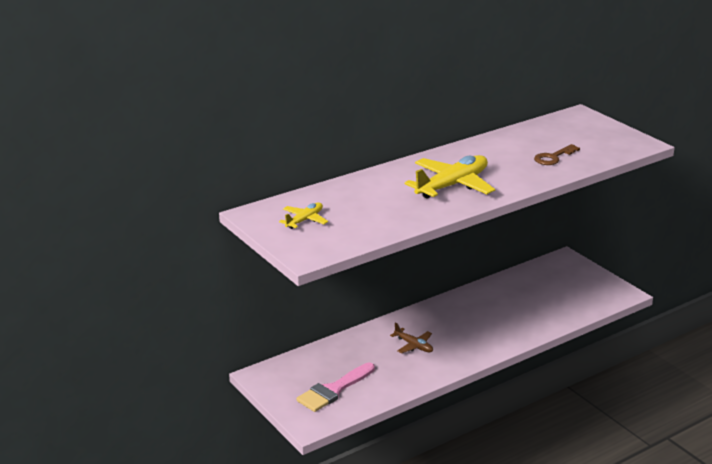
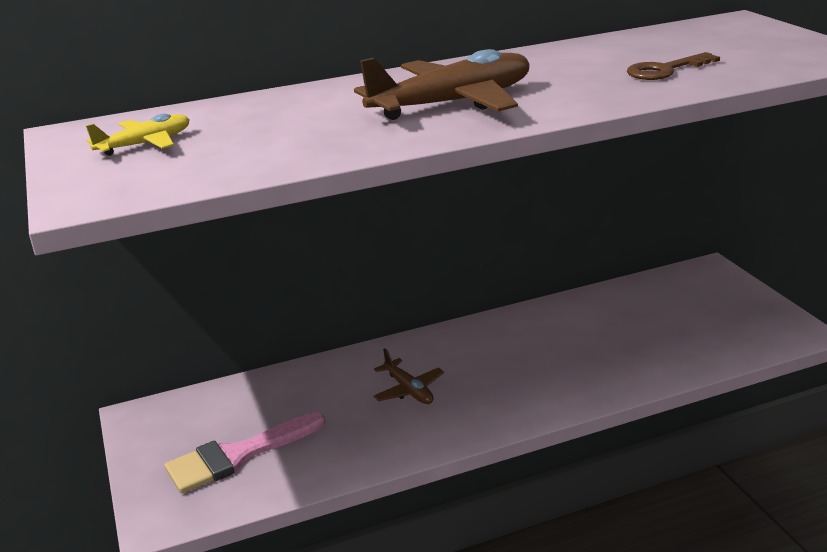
camera: 15 degrees right, 0 degrees up
(452, 185) = (453, 103): yellow plane -> brown plane

